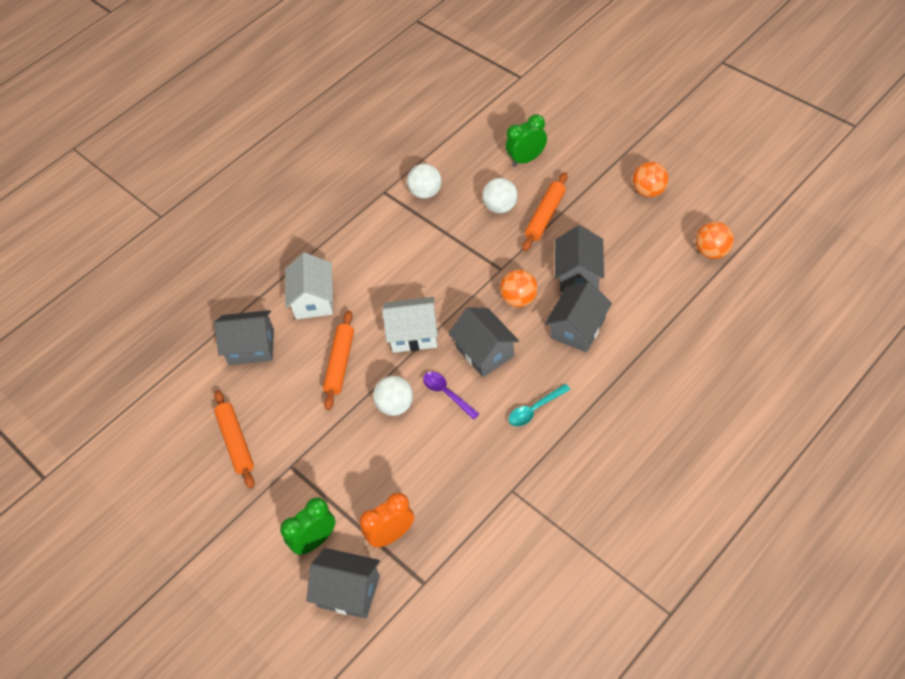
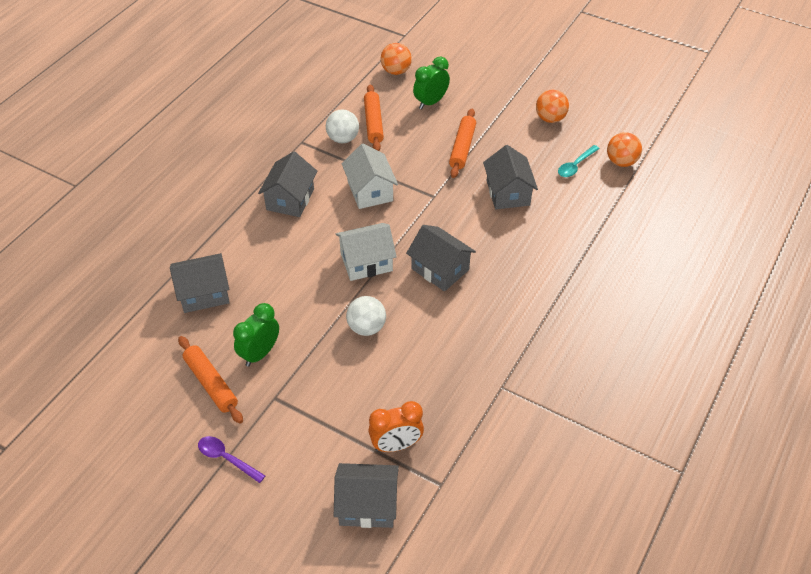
camera: 20 degrees left, 5 degrees down
(314, 299) = (257, 243): white house -> white house (370, 191)
(315, 541) = (319, 463): green clock -> green clock (260, 353)
(340, 363) = (300, 297): orange rolling pin -> orange rolling pin (373, 123)
(391, 535) = (396, 445): orange clock -> orange clock turned 150 degrees counterclockwise
(447, 393) = (414, 310): purple spoon -> purple spoon (226, 458)
(500, 207) = (418, 144): white ball -> none
(519, 299) = (459, 220): orange ball -> orange ball (396, 71)
(535, 409) = (502, 313): turquoise spoon -> turquoise spoon (575, 165)
(578, 328) = (521, 239): grey house -> grey house (290, 199)

